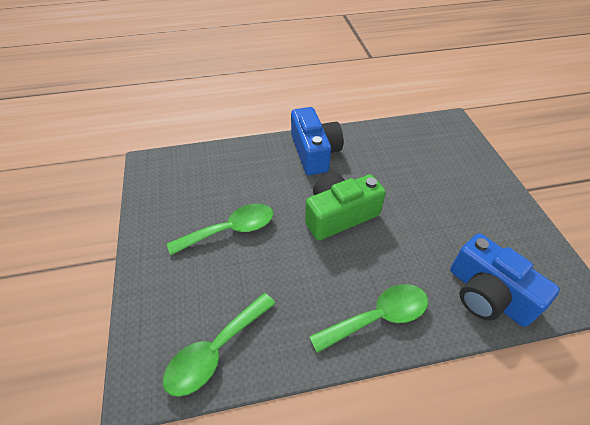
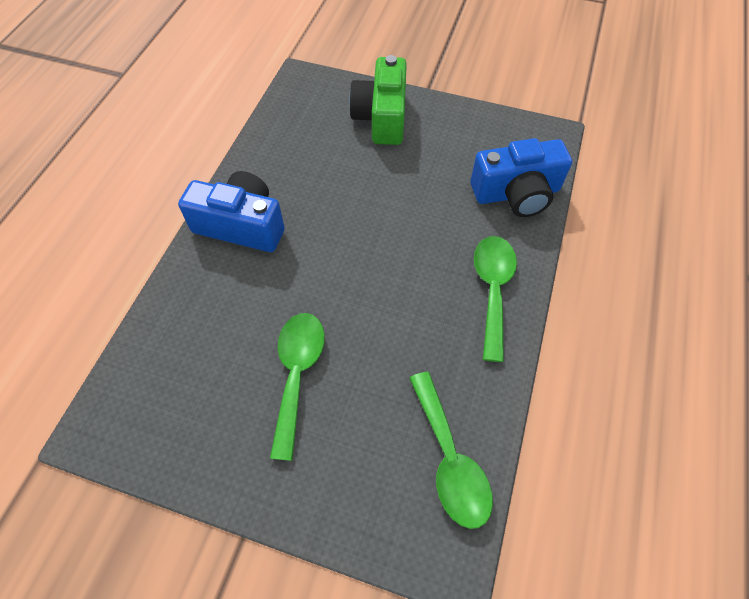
camera: 60 degrees left, 10 degrees up
(339, 215) = (353, 253): green camera -> green camera (381, 117)

